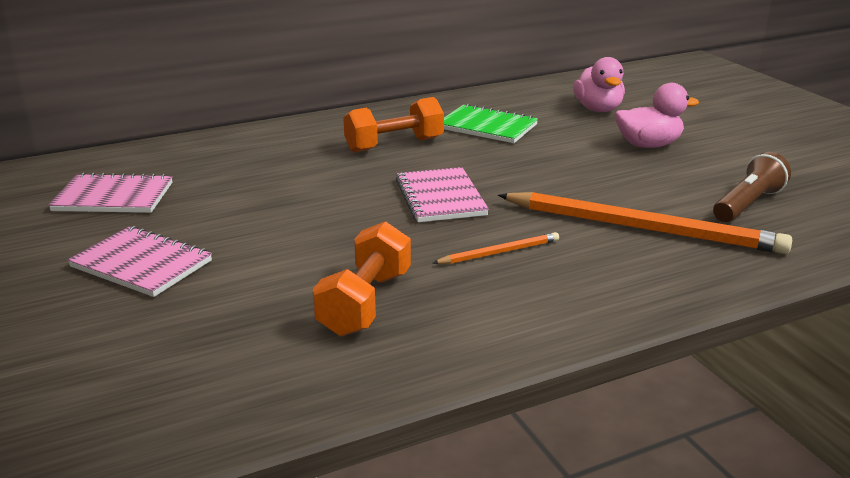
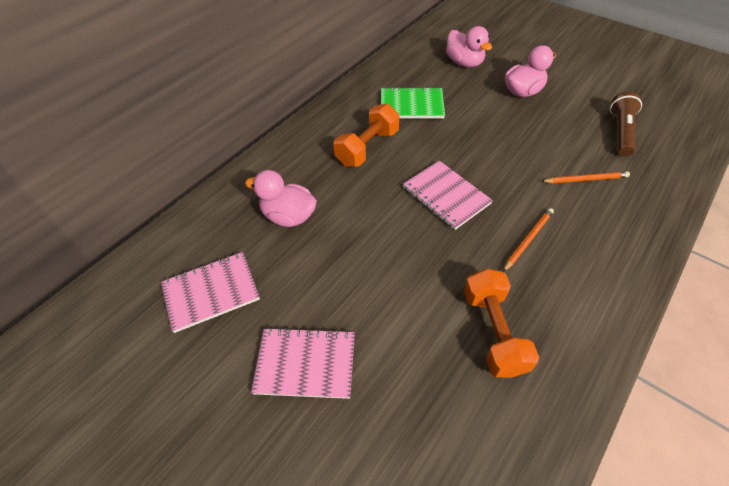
camera: 25 degrees left, 25 degrees up
(249, 170) = (288, 216): none -> pink duck
(641, 228) = (585, 179): orange pencil -> orange pencil, size x0.46

